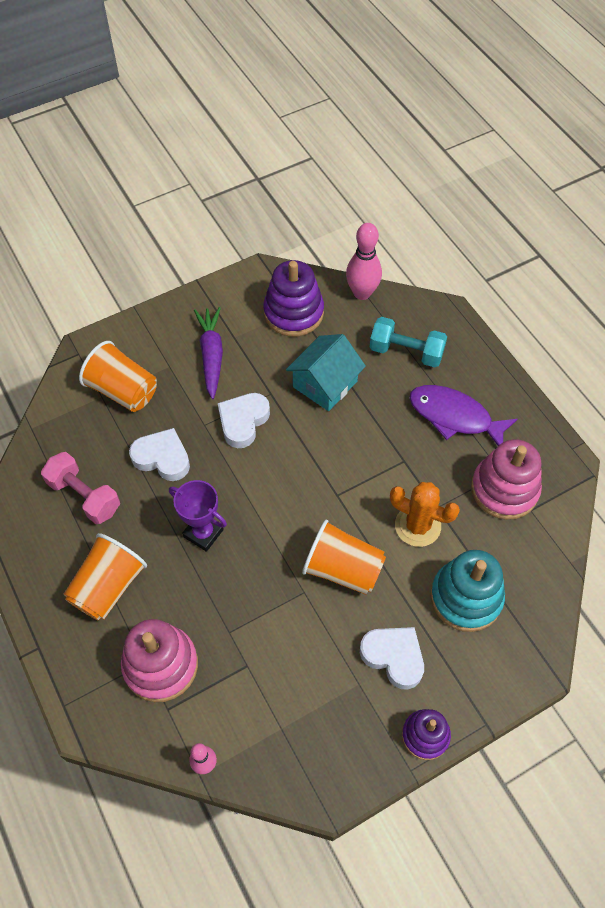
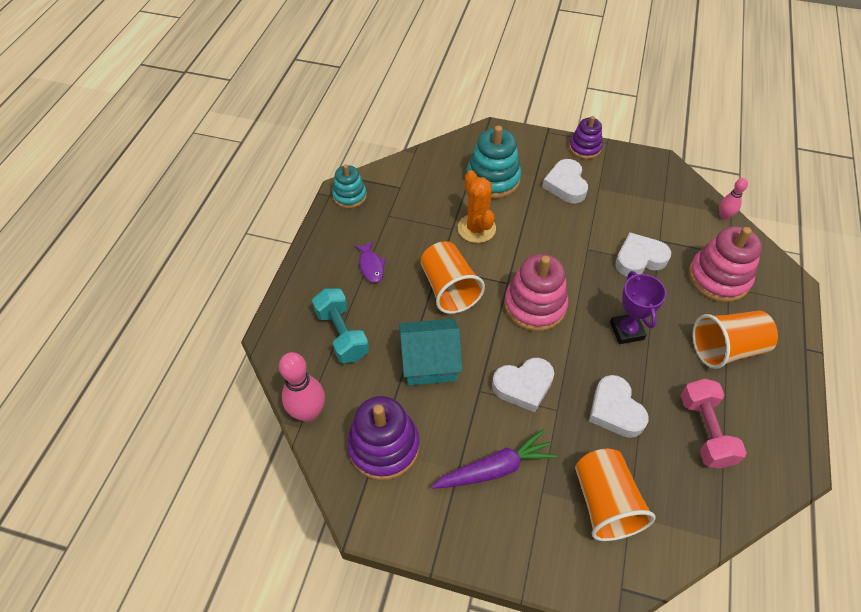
camera: 135 degrees left, 5 degrees down
(211, 355) = (495, 468): purple carrot -> purple carrot turned 150 degrees counterclockwise
(249, 622) = (639, 259): none -> white heart
(343, 569) = (550, 242): orange cup -> orange cup (449, 289)
(454, 416) = (371, 266): purple fish -> purple fish, size x0.53
(504, 489) = (400, 206): pink stacking toy -> pink stacking toy (534, 306)
(556, 462) = (349, 196): none -> turquoise stacking toy

